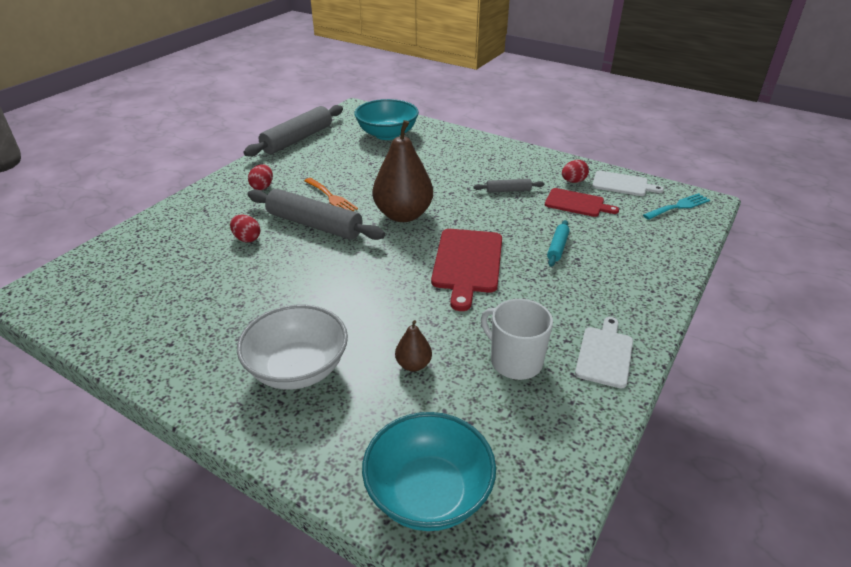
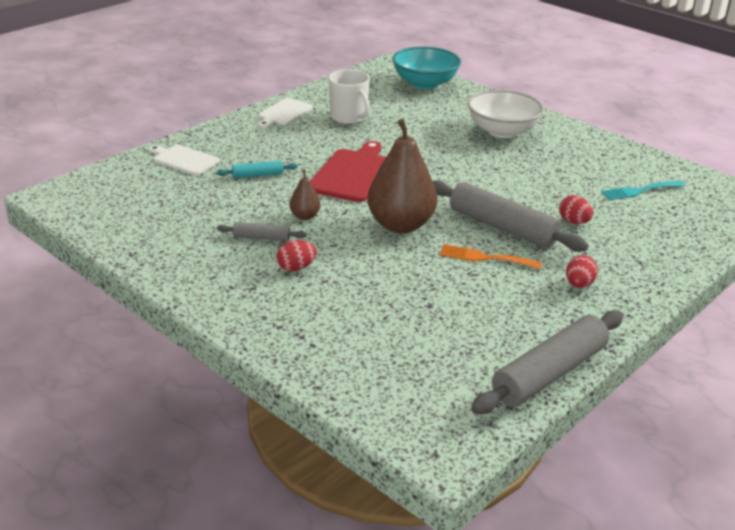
camera: 170 degrees left, 5 degrees down
(331, 197) = (485, 258): orange fork -> orange fork turned 45 degrees counterclockwise
(387, 134) = (392, 363): turquoise bowl -> none
(413, 364) = (420, 124): brown pear -> brown pear (305, 216)
(557, 247) = (257, 175): turquoise rolling pin -> turquoise rolling pin turned 45 degrees clockwise
(573, 181) = (171, 238): red egg -> red egg (296, 268)
(577, 203) = (195, 212): red cutting board -> none
(622, 184) = (115, 227): white cutting board -> white cutting board (184, 160)
(678, 206) = (87, 195): turquoise fork -> turquoise fork (639, 191)

